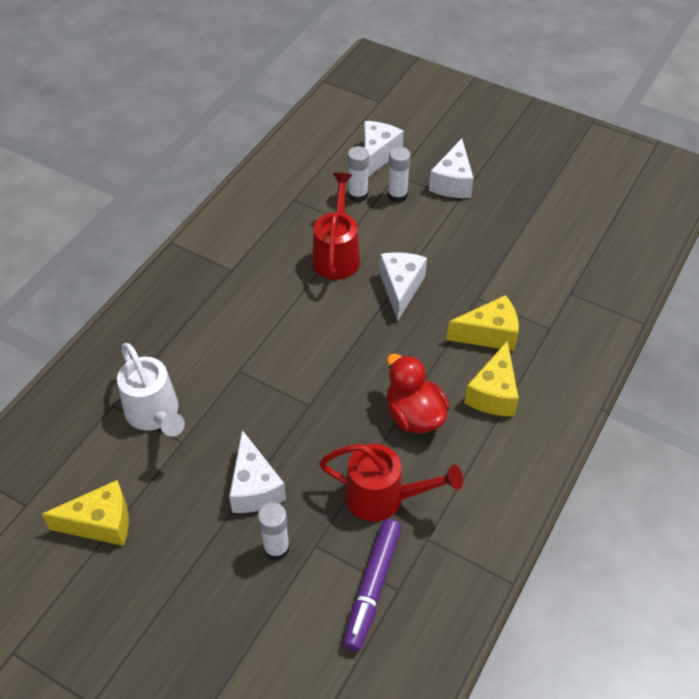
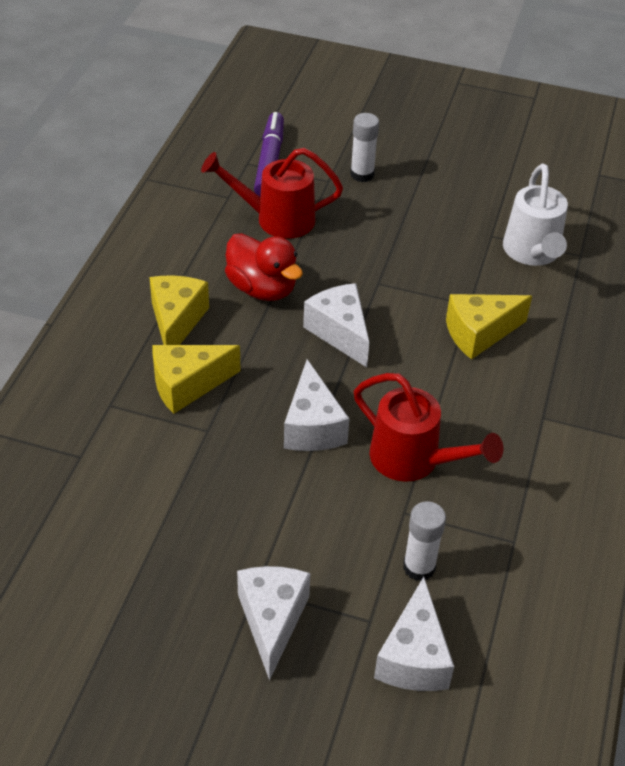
camera: 165 degrees right, 5 degrees down
(101, 523) = (524, 171): yellow cheese -> yellow cheese (479, 333)
(155, 414) = (532, 253): white watering can -> white watering can turned 135 degrees counterclockwise
(254, 487) = (401, 211): white cheese -> white cheese (340, 332)
(337, 255) = (413, 460): red watering can -> red watering can turned 45 degrees counterclockwise
(397, 195) = (356, 577): white glue stick -> none

